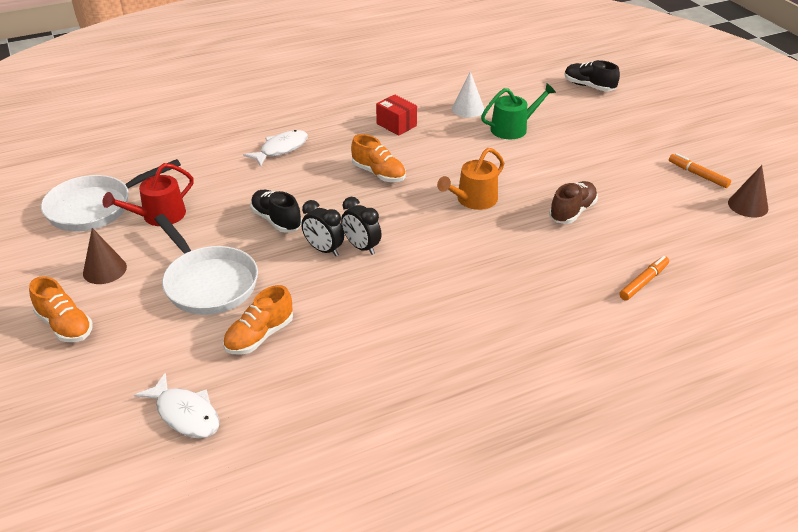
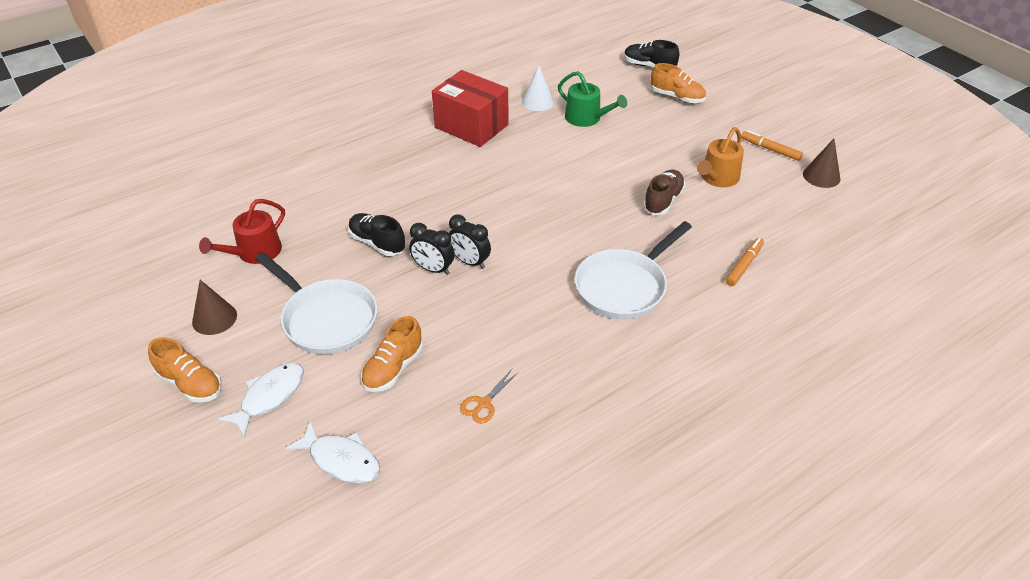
camera: 10 degrees left, 5 degrees up
(96, 207) = (185, 251): white pan -> white pan (624, 286)
(281, 149) = (361, 165): white fish -> white fish (269, 397)
(340, 380) = (484, 403): none -> orange scissors
(378, 173) = (467, 181): orange shoe -> orange shoe (677, 97)
(396, 125) = (471, 126): red box -> red box, size x1.81
(473, 200) = (566, 199): orange watering can -> orange watering can (717, 178)
(513, 128) = (586, 118): green watering can -> green watering can turned 75 degrees clockwise

